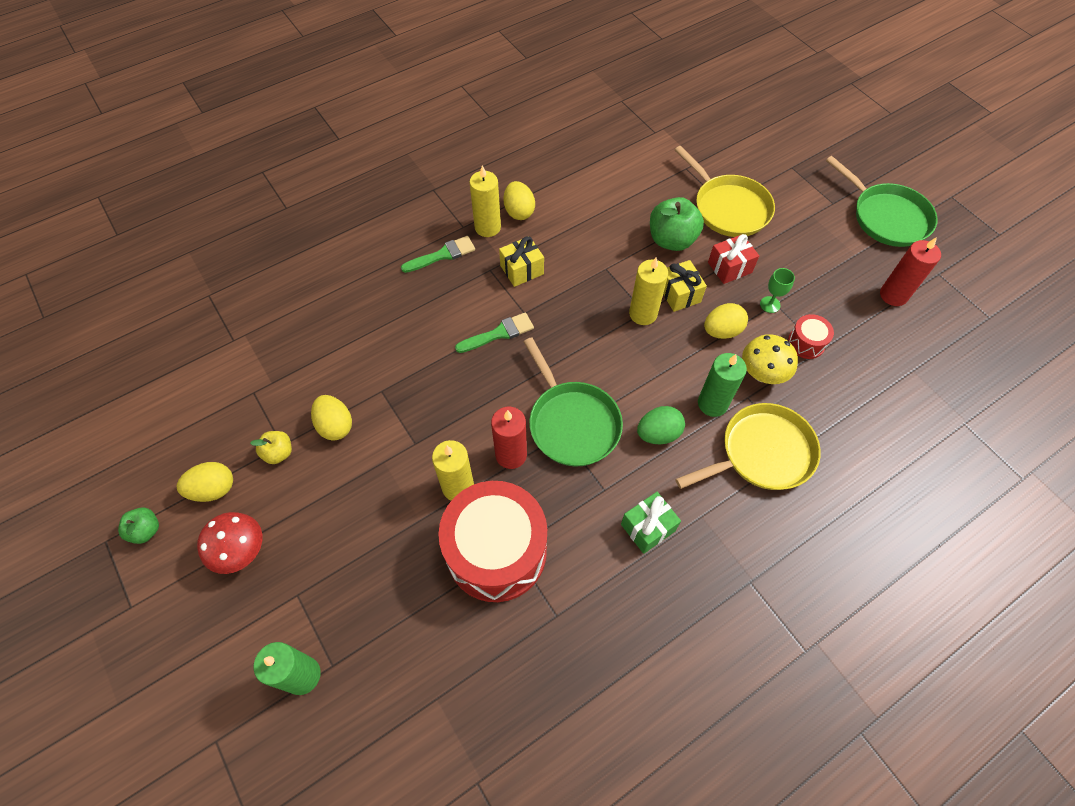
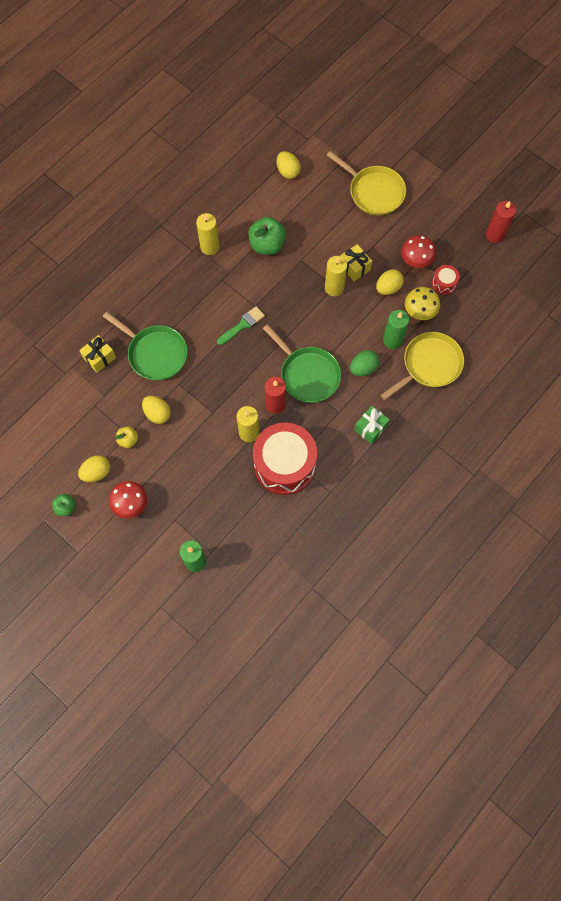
camera: 15 degrees left, 10 degrees up
(442, 255) = (185, 276): green brush -> none
(519, 211) = (228, 229): yellow egg -> yellow egg (288, 171)
(522, 270) = (243, 274): yellow gift -> yellow gift (99, 358)
(671, 240) = (340, 227): green apple -> green apple (267, 245)
(729, 267) = (384, 239): red gift -> none
(770, 304) = (416, 261): green goblet -> red mushroom
(887, 217) = (483, 174): green pan -> green pan (155, 353)

